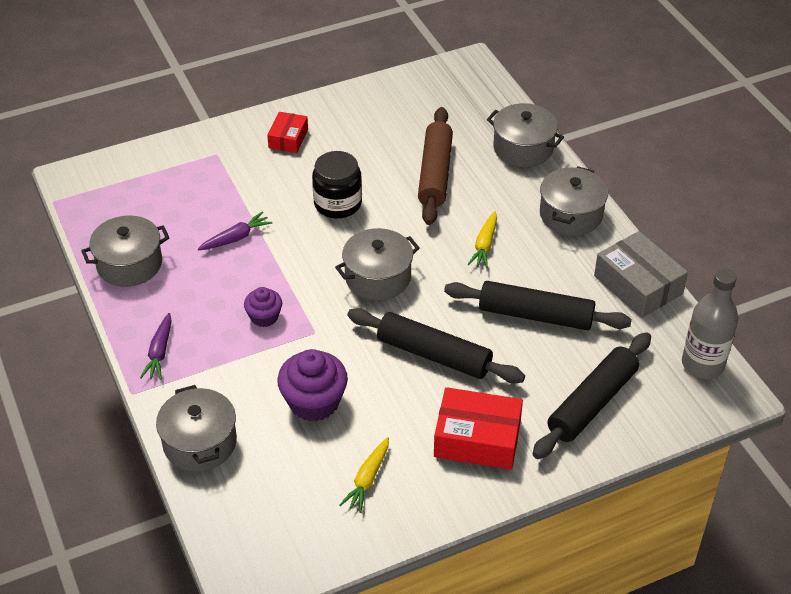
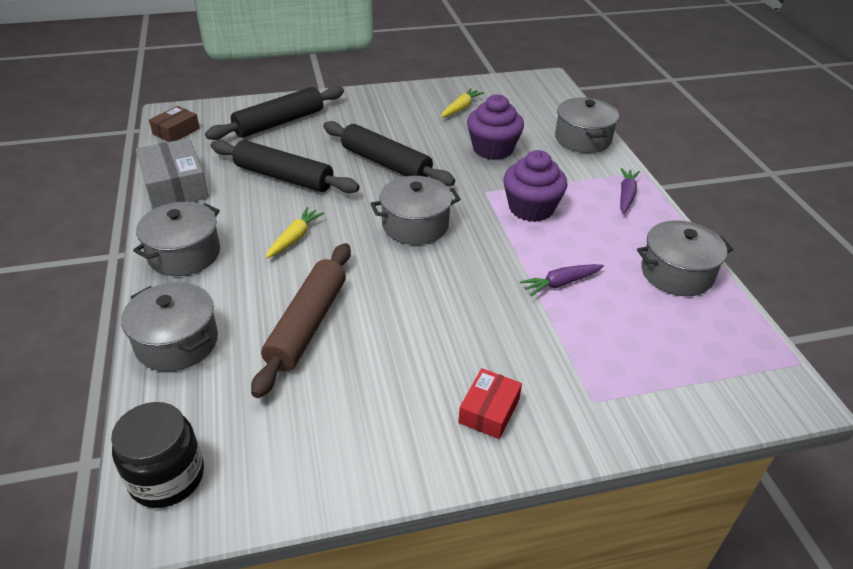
camera: 170 degrees left, 5 degrees down
(264, 317) = (531, 208): purple cupcake -> purple cupcake, size x1.71
(338, 203) = (438, 305): black jar -> black jar (167, 477)
(477, 439) = (375, 116): red box -> none
(702, 364) = (176, 131): grey bottle -> brown box

